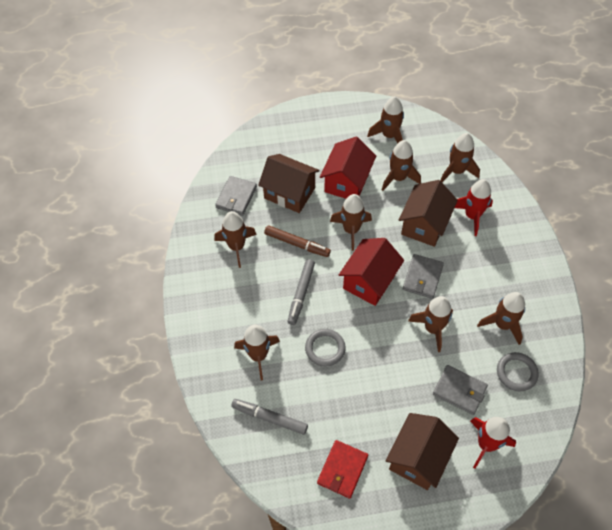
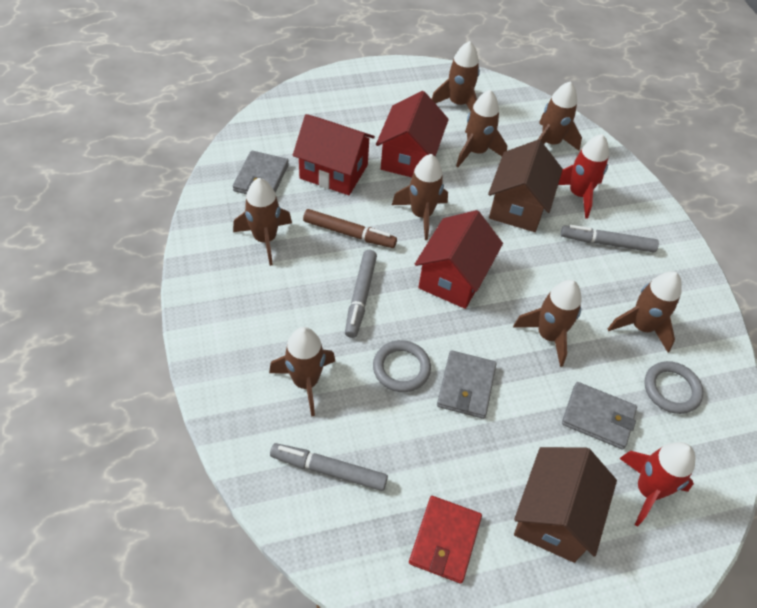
camera: 10 degrees left, 5 degrees down
(289, 193) = (333, 172): brown house -> red house
(422, 277) = (525, 271): grey wallet -> grey wallet (466, 386)
(488, 257) = (607, 243): none -> grey marker

